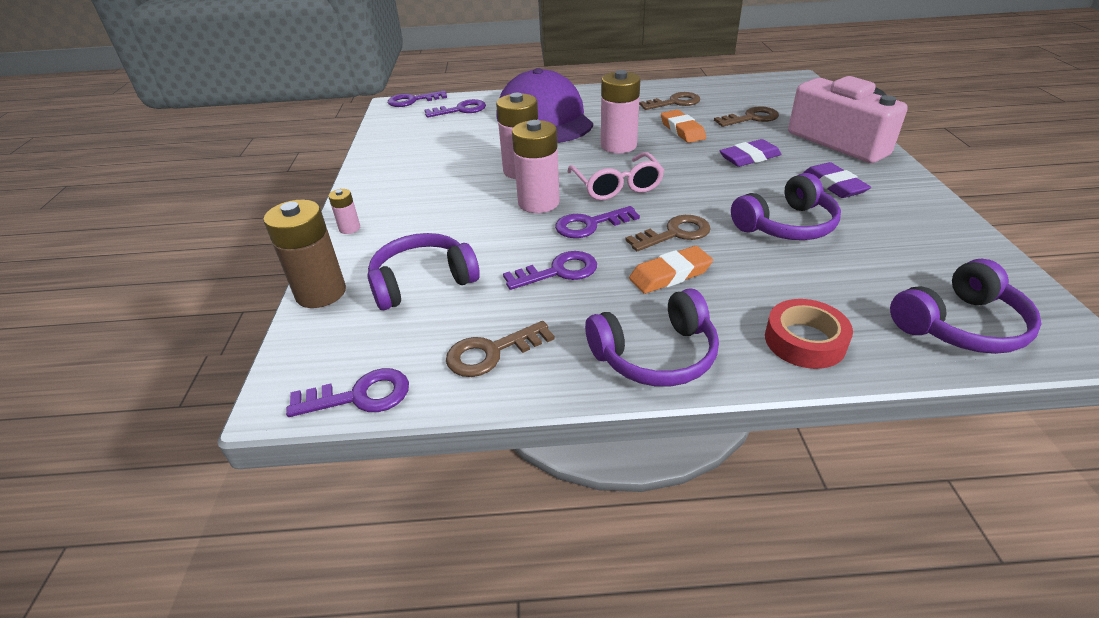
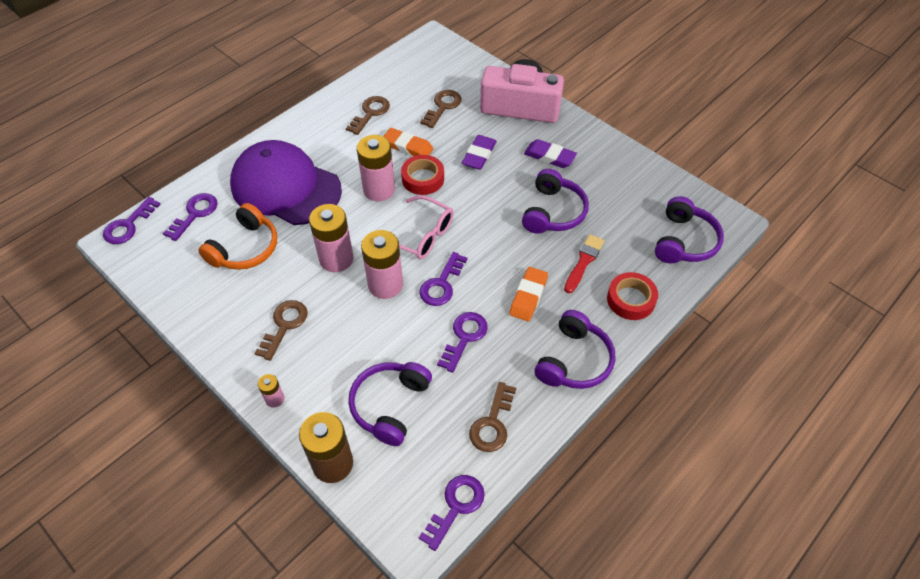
camera: 45 degrees left, 15 degrees up
(465, 139) = (245, 248): none -> orange headphones
(669, 153) = (423, 179): none -> red tape
(675, 234) = (499, 259): brown key -> brown key (284, 325)
(777, 278) = (583, 262): none -> red brush

